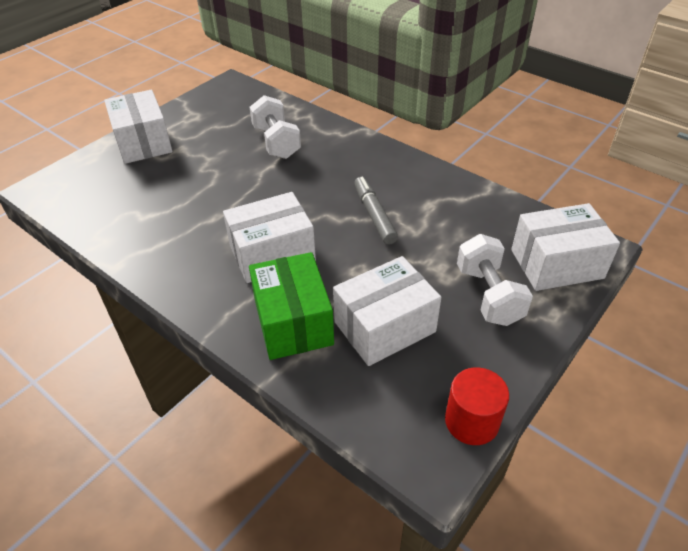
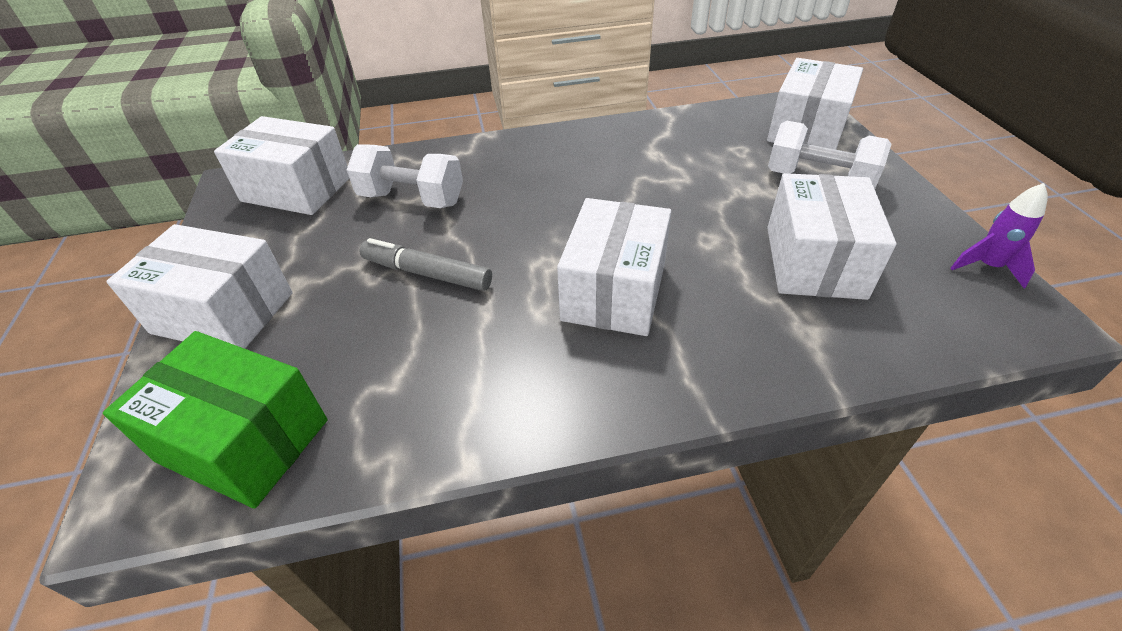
camera: 50 degrees left, 0 degrees up
(245, 103) = (296, 189): none -> white box
(293, 322) = (752, 326): green box -> green box (243, 440)
(374, 215) = (630, 190): grey marker -> grey marker (427, 273)
(471, 421) = (987, 267): red cylinder -> purple rocket

